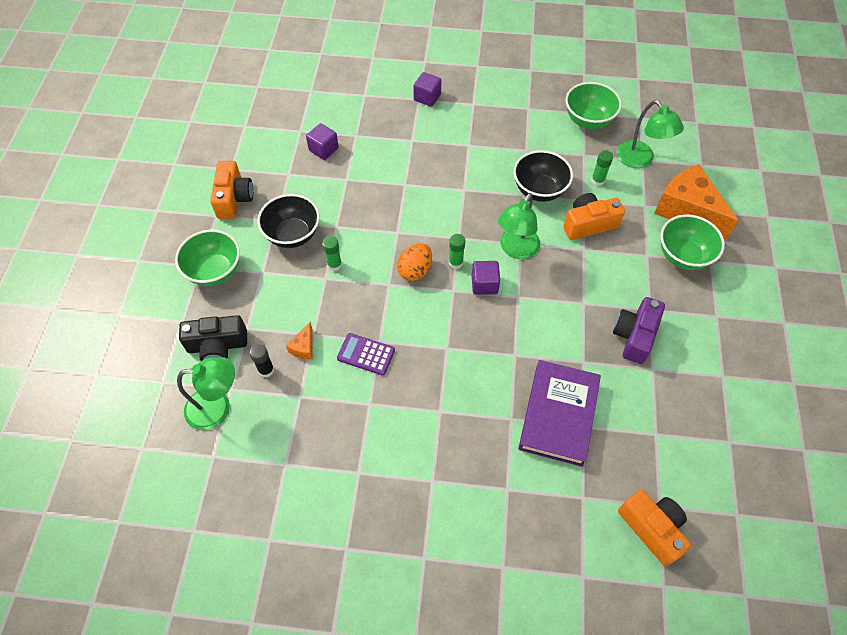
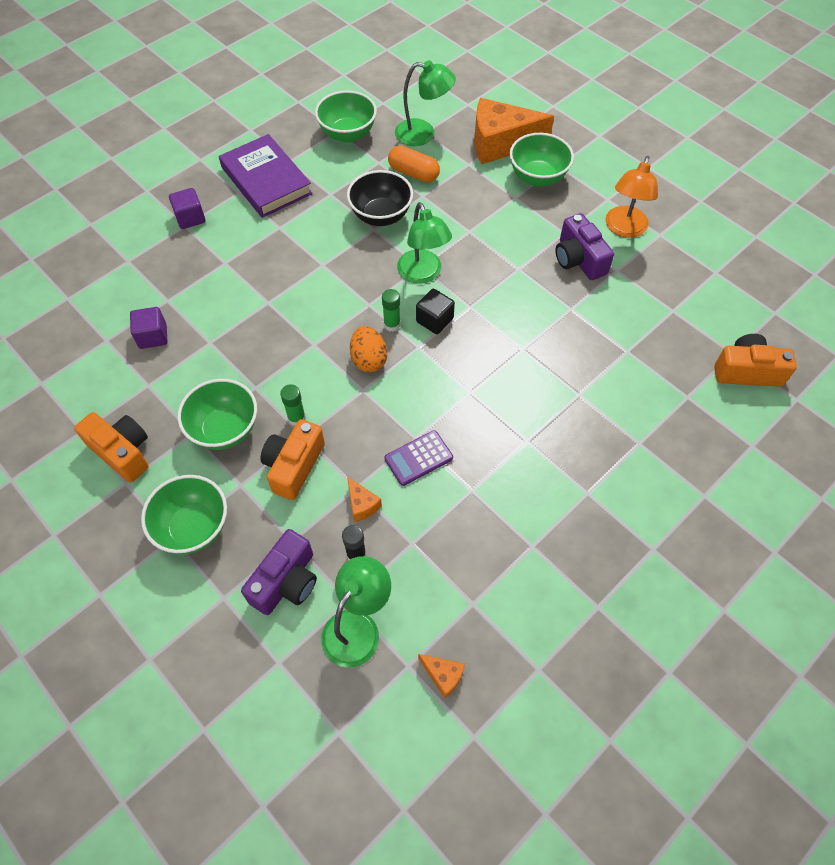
camera: 50 degrees left, 0 degrees up
(217, 346) = (286, 581): black camera -> purple camera
(221, 482) = (443, 675): none -> orange cheese
(293, 235) = (225, 429): black bowl -> green bowl
(484, 284) = (434, 320): purple cube -> black cube
(558, 414) = (603, 359): purple book -> purple book (266, 180)
(589, 224) = (449, 210): orange camera -> orange camera (294, 466)
(597, 181) = (413, 173): green glue stick -> orange capsule
(699, 347) = (624, 229): none -> orange lamp

